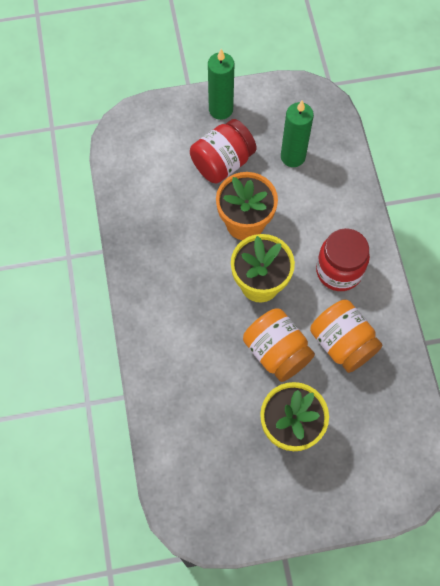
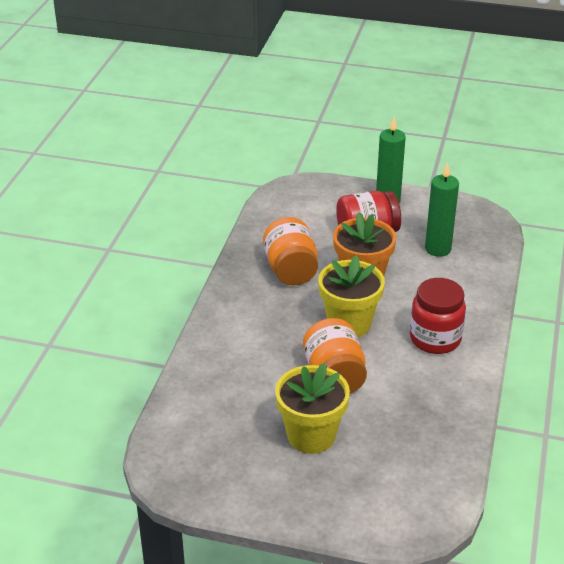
camera: 25 degrees right, 30 degrees down
(342, 343) = (406, 391): orange jar -> orange jar (291, 270)

